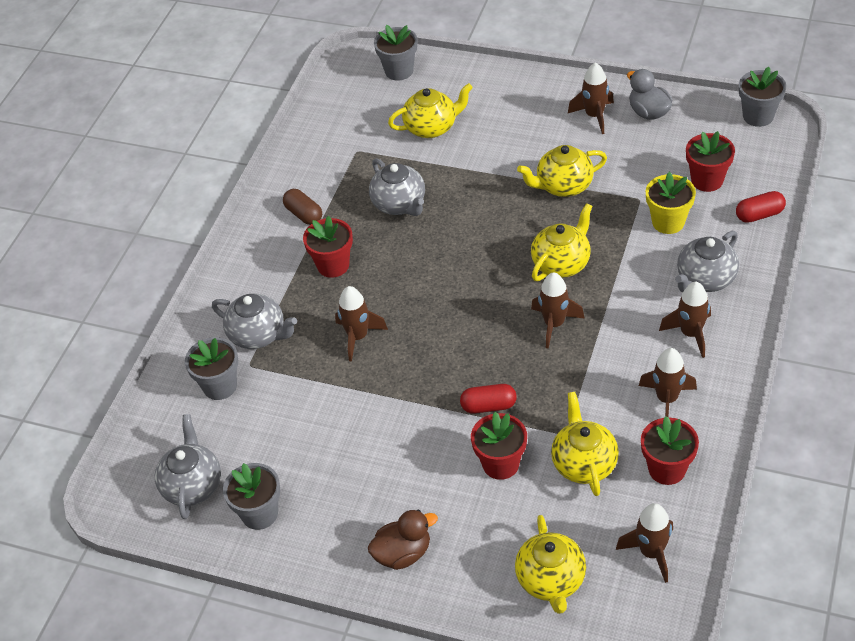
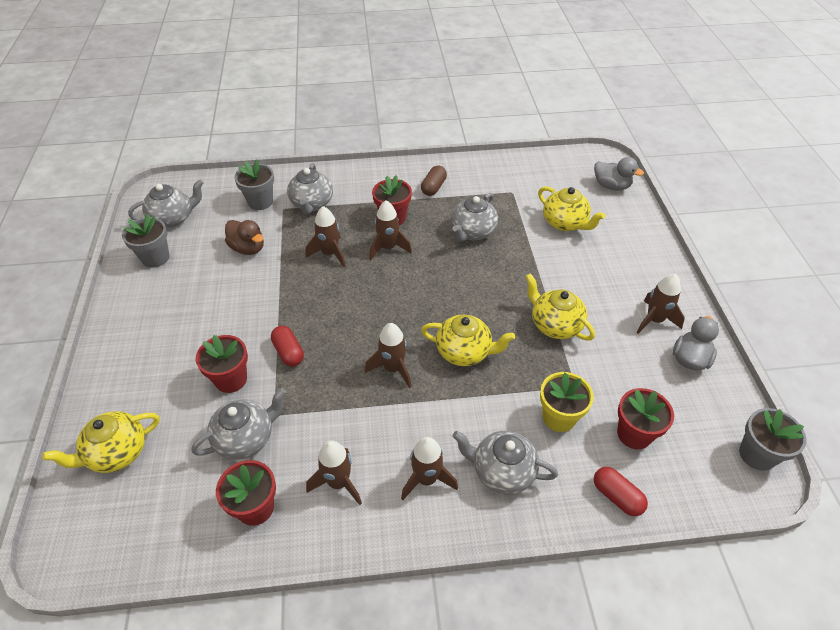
camera: 60 degrees right, 0 degrees up
(399, 71) = (611, 186): grey flower pot -> grey duck
(403, 553) = (132, 346): brown duck -> brown duck (248, 248)
(584, 463) = (246, 438): yellow teapot -> grey teapot
(651, 553) = (156, 523): brown rocket -> brown rocket (388, 248)

